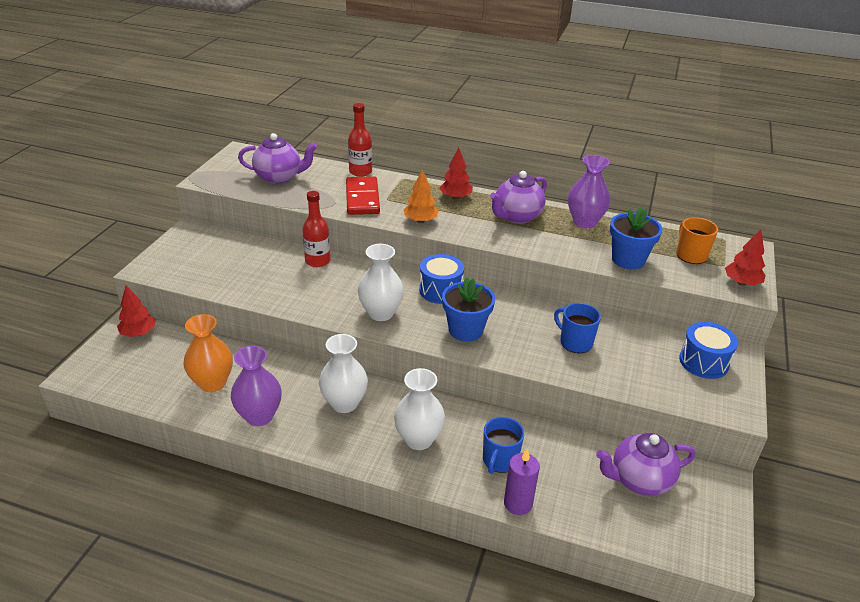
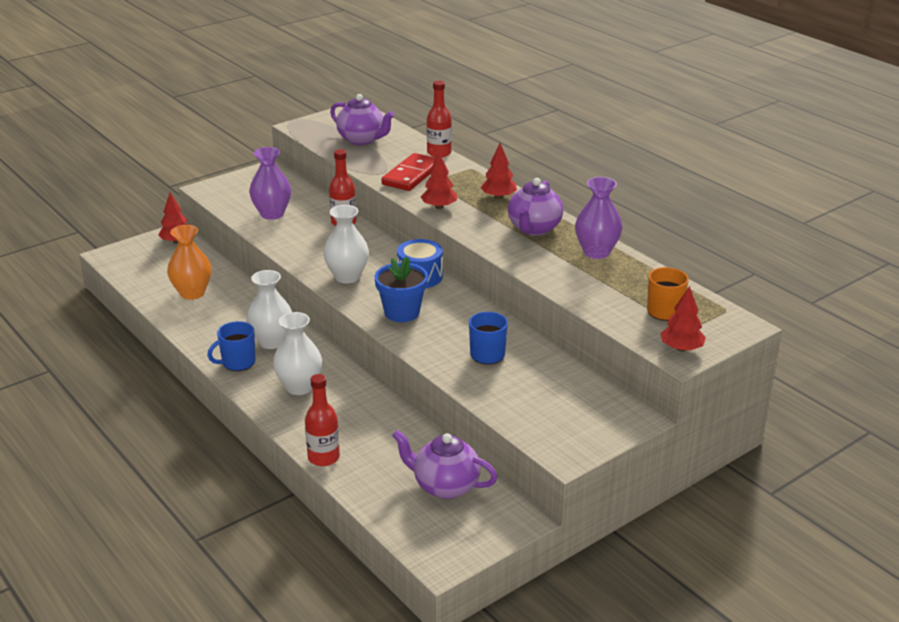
camera: 35 degrees right, 5 degrees down
(259, 416) = (201, 327): purple vase -> purple vase (272, 214)
(420, 221) = (439, 207): orange tree -> red tree
(499, 460) = (345, 425): blue mug -> blue mug (237, 362)
(516, 217) = (534, 229): purple teapot -> purple teapot turned 60 degrees counterclockwise
(518, 503) = (323, 457): purple candle -> red bottle
(628, 260) = (591, 294): blue flower pot -> none
(703, 362) = (590, 411): blue drum -> none

